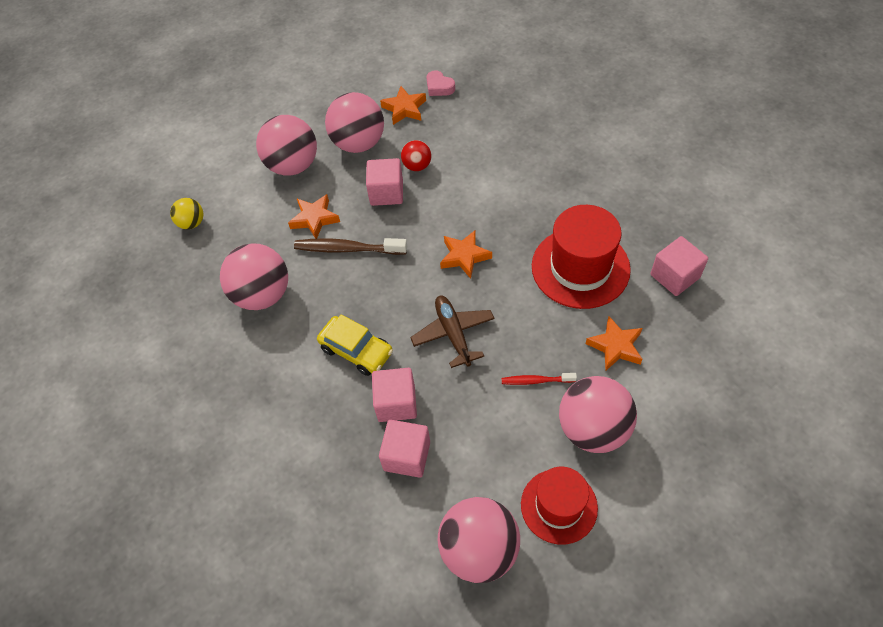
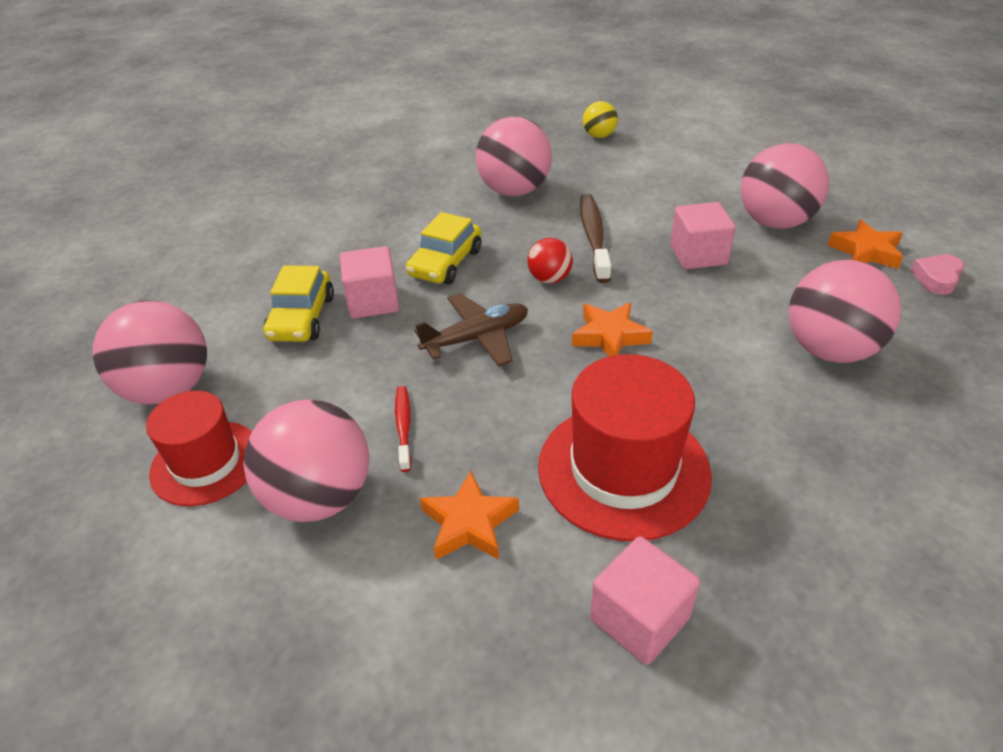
camera: 80 degrees right, 15 degrees down
(293, 165) = (710, 181): pink ball -> pink ball (829, 350)
(314, 219) = (632, 207): orange star -> none
(407, 456) = (302, 318): pink cube -> yellow car
(417, 166) = (760, 275): red ball -> red ball (549, 279)

